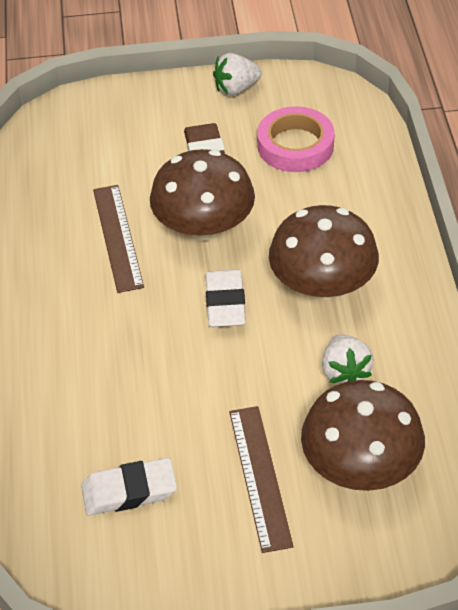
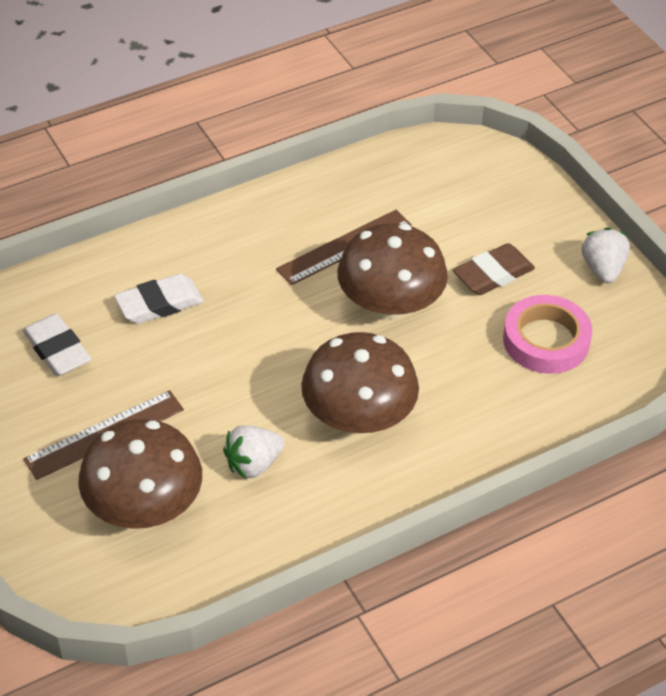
camera: 65 degrees right, 0 degrees up
(225, 303) = (300, 349): white eraser -> white eraser (159, 304)
(236, 89) = (603, 269): white strawberry -> white strawberry turned 45 degrees clockwise

